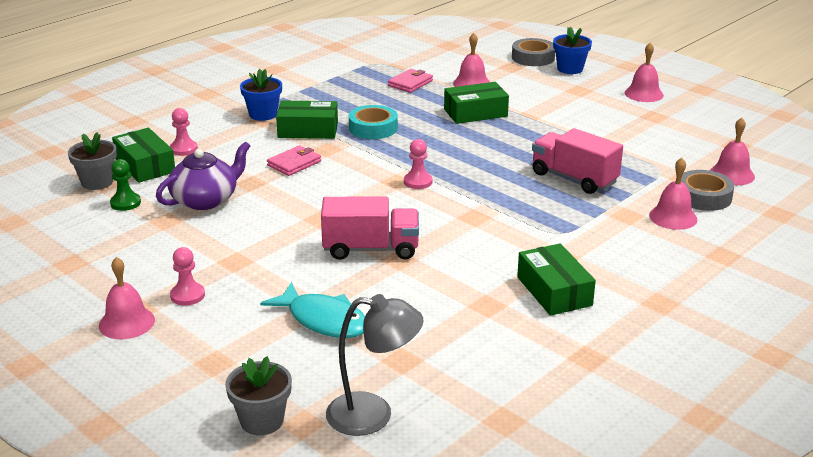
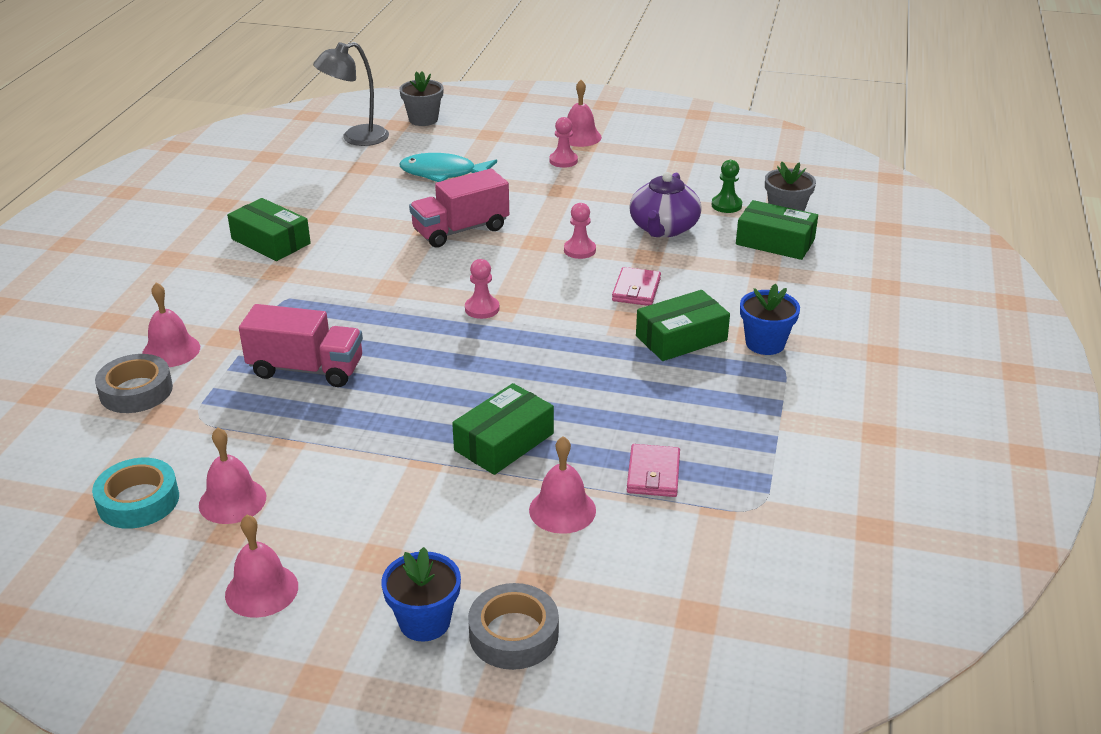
camera: 150 degrees right, 5 degrees up
(183, 149) = (771, 270): pink pawn -> pink pawn (579, 250)
(373, 128) = (610, 367): turquoise tape -> turquoise tape (138, 501)
(732, 174) = (98, 441): pink bell -> pink bell (232, 501)

